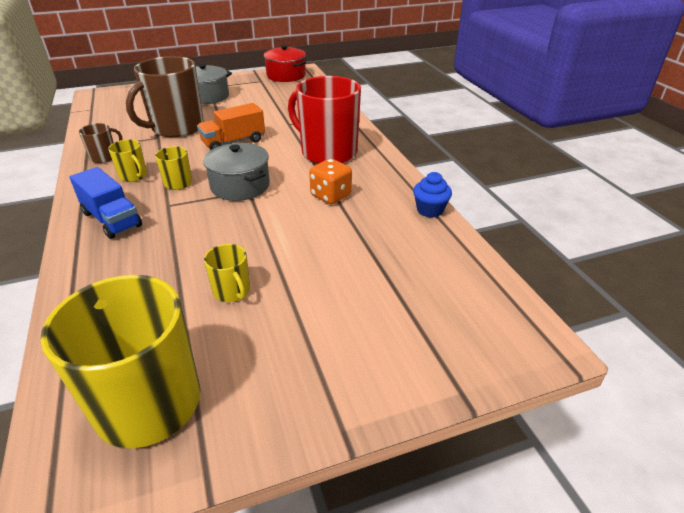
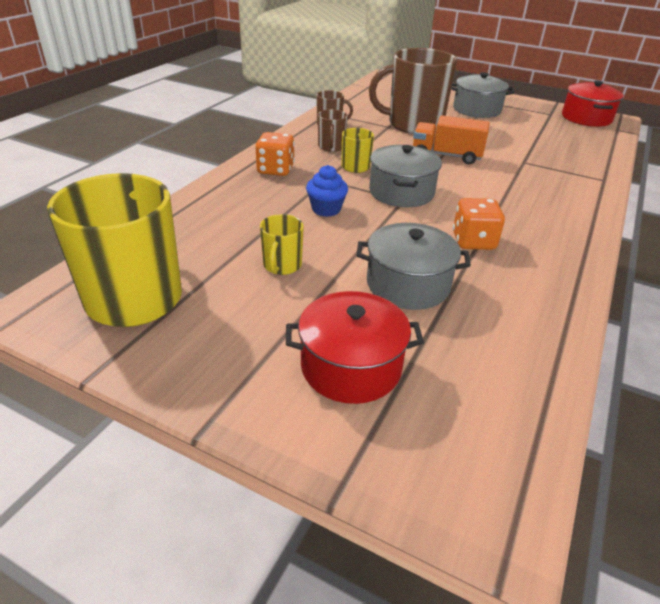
camera: 45 degrees right, 0 degrees up
(112, 219) = (275, 170): blue truck -> orange dice
(133, 176) = (331, 147): yellow mug -> brown mug
(327, 152) = (528, 203): red mug -> none
(332, 248) = (408, 284): none -> grey pot
(373, 325) = (351, 366): none -> red pot
(430, 210) = (566, 312): blue cupcake -> blue cupcake (326, 209)

